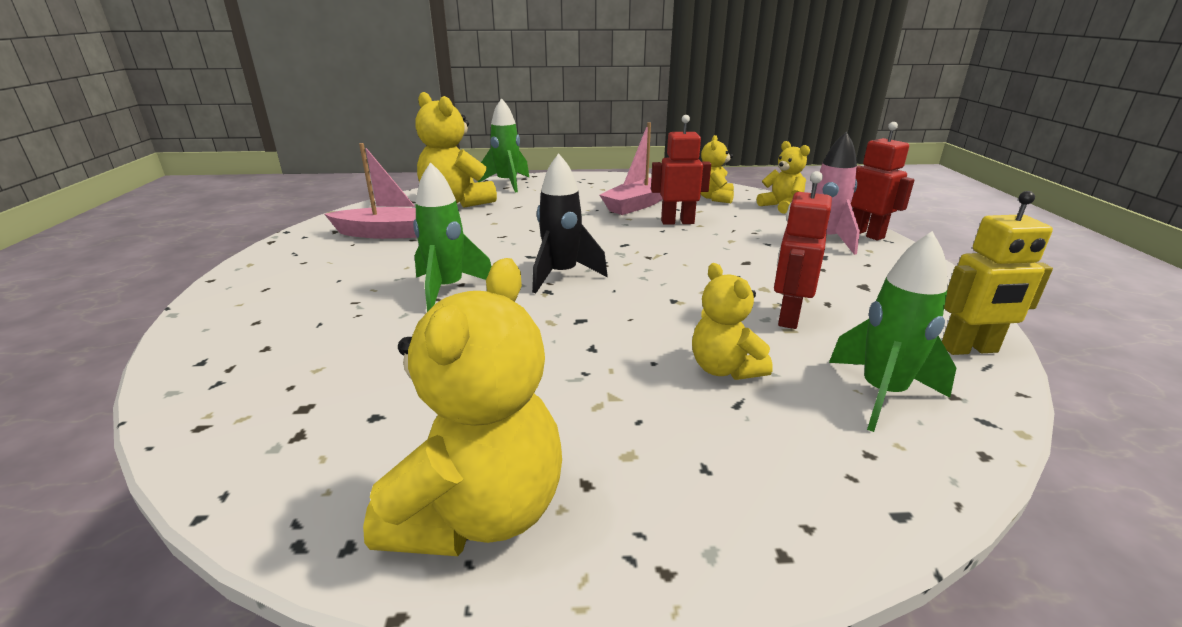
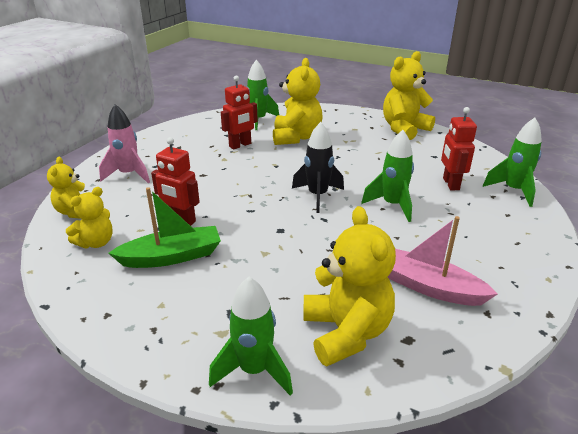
camera: 150 degrees left, 5 degrees up
(212, 369) = (513, 191): none -> green rocket
(638, 204) = (172, 256): pink boat -> green boat
(724, 369) = (296, 137): yellow teddy bear -> yellow teddy bear, size x1.71
(866, 234) = (95, 171): red robot -> red robot (450, 184)
(969, 349) = (202, 121): yellow robot -> none

